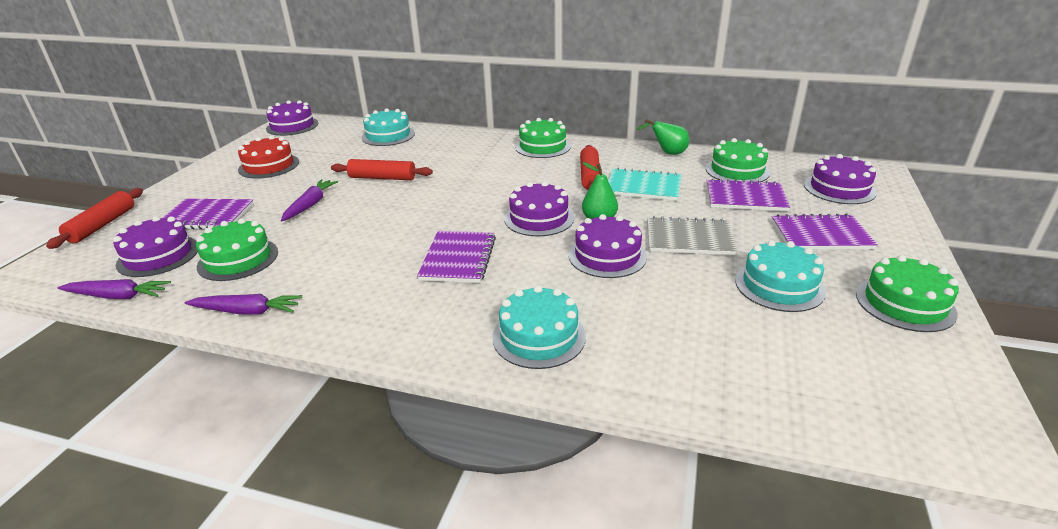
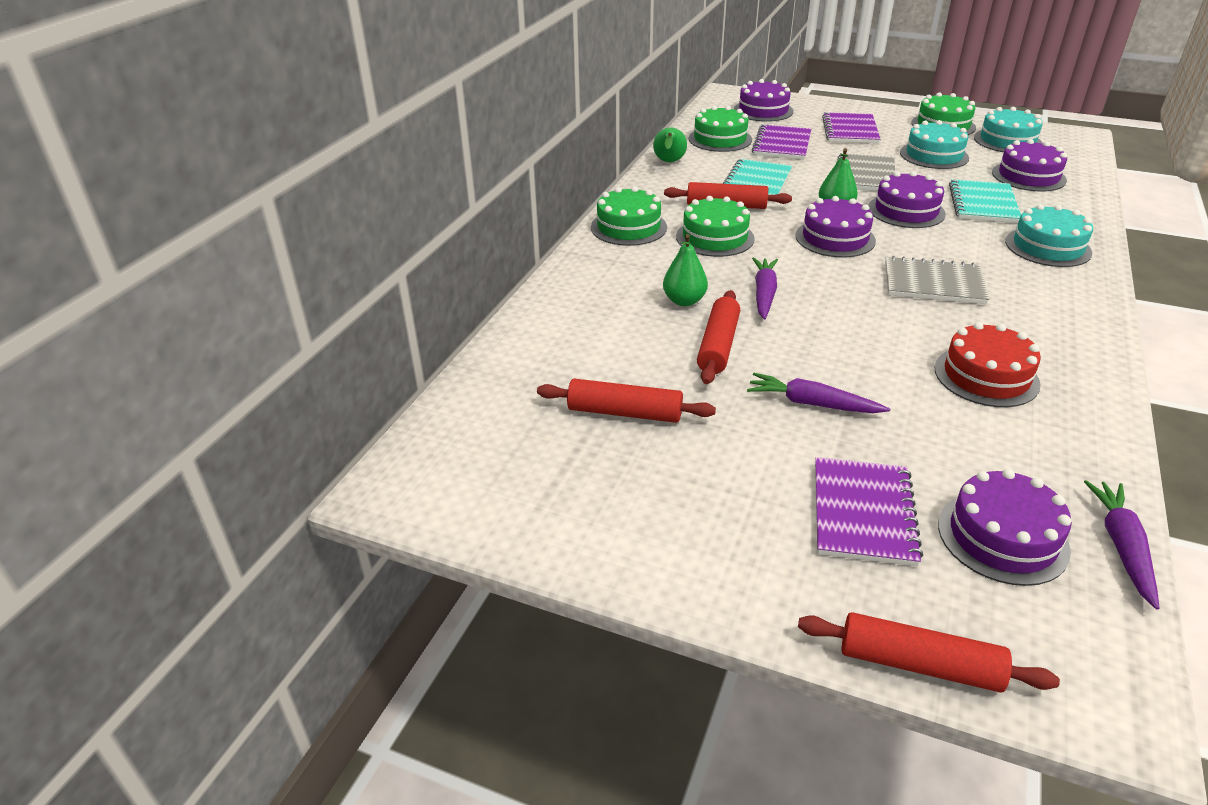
camera: 85 degrees left, 5 degrees up
(238, 259) = (985, 446): green cake -> green cake (715, 237)
(247, 311) = (1094, 414): purple carrot -> purple carrot (764, 294)
(269, 166) = (649, 478): red cake -> red cake (986, 376)
(292, 126) = (427, 483): purple cake -> purple cake (1028, 176)
(325, 158) = (625, 412): none -> red rolling pin
(388, 135) = (538, 352): turquoise cake -> turquoise cake (1007, 141)
(438, 167) = (684, 301): none -> green pear
(458, 258) = (933, 283): purple notebook -> grey notebook
(643, 306) = (983, 204): none -> turquoise notebook

